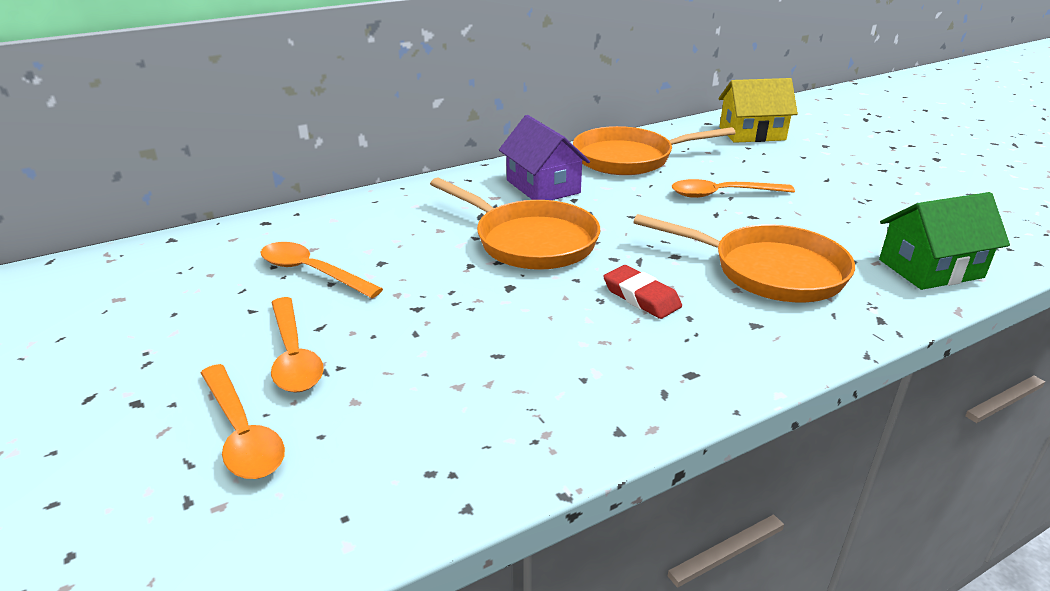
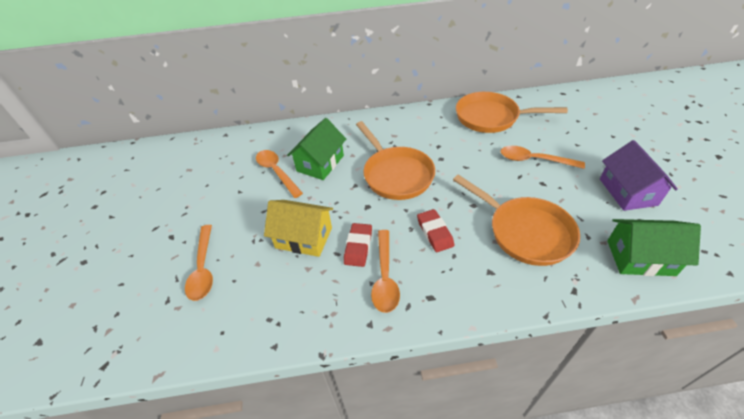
camera: 25 degrees right, 15 degrees up
(294, 356) = (244, 227): orange spoon -> orange spoon (385, 277)
(389, 248) = (320, 163): none -> green house
(529, 338) = (358, 247): none -> red eraser
(543, 186) = (426, 132): purple house -> purple house (628, 192)
(752, 134) = (588, 108): yellow house -> yellow house (304, 238)

